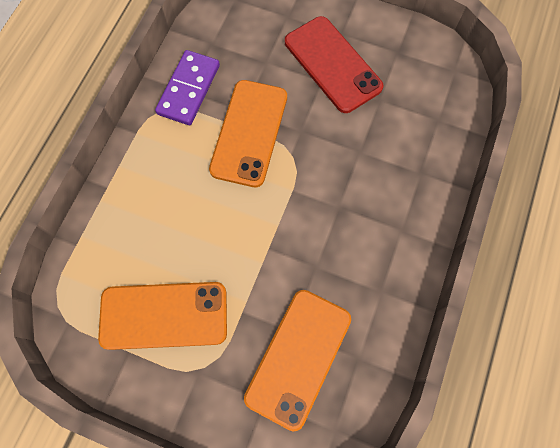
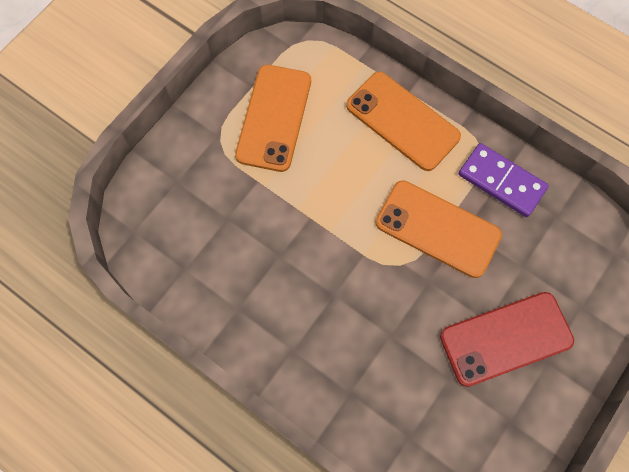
camera: 105 degrees right, 0 degrees up
(298, 358) = (202, 217): orange phone -> orange phone (402, 121)

